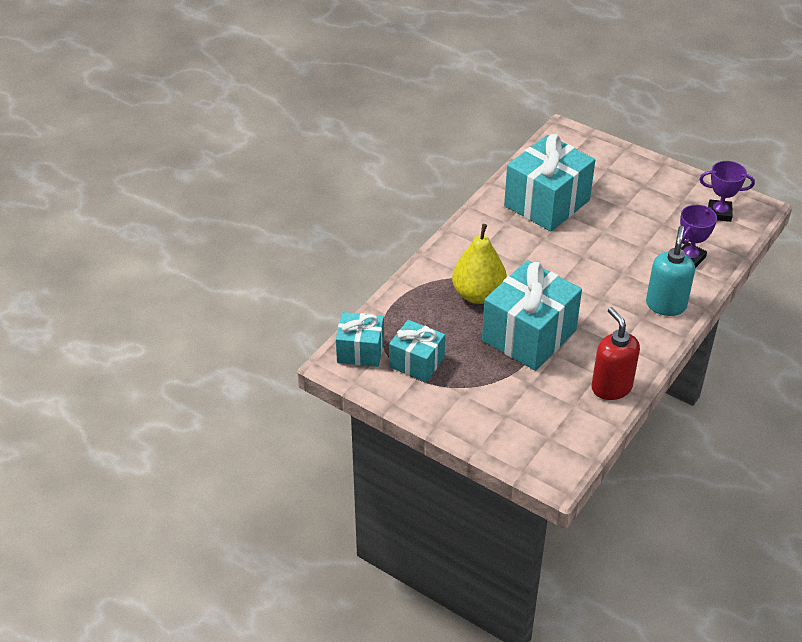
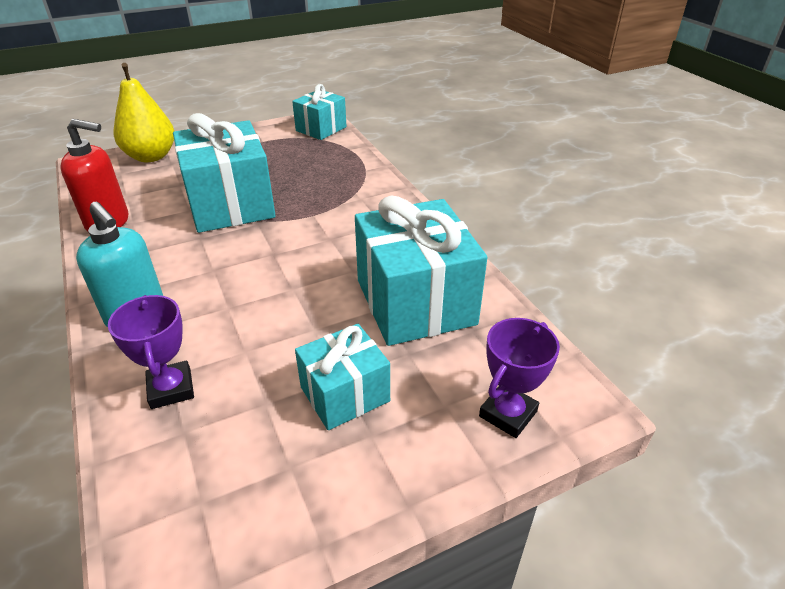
camera: 120 degrees right, 5 degrees down
(417, 362) = (278, 145): turquoise gift -> turquoise gift (345, 394)
(478, 294) = (316, 197): yellow pear -> yellow pear (151, 156)
(719, 213) = (209, 503): purple trophy -> purple trophy (508, 414)

